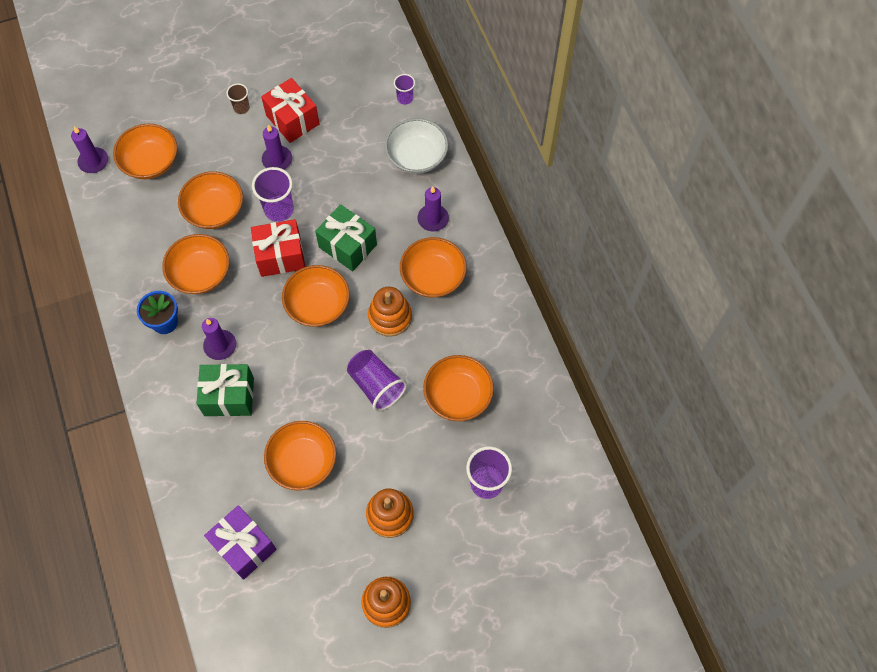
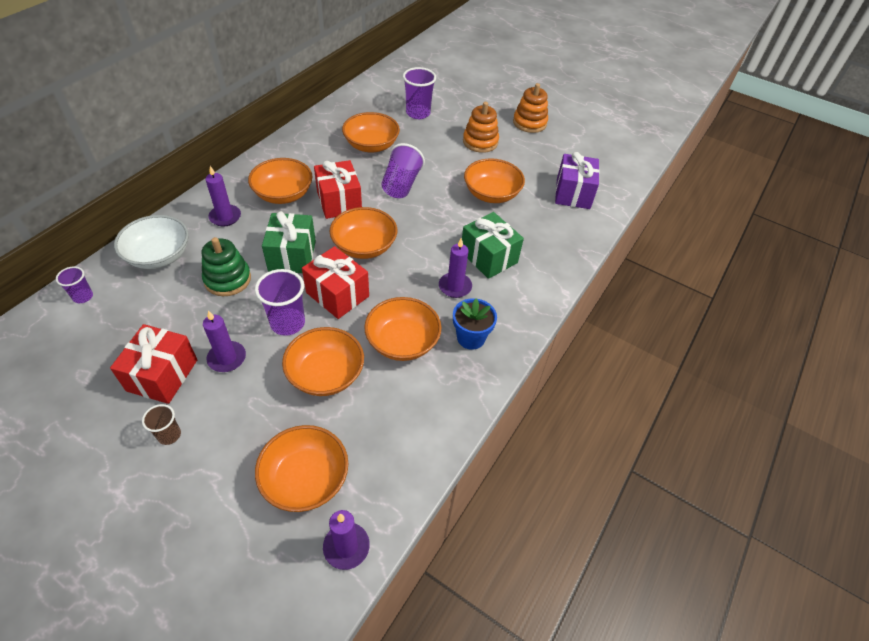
camera: 130 degrees left, 15 degrees down
(355, 191) = (227, 279): none -> green stacking toy
(390, 317) = (339, 202): orange stacking toy -> red gift

